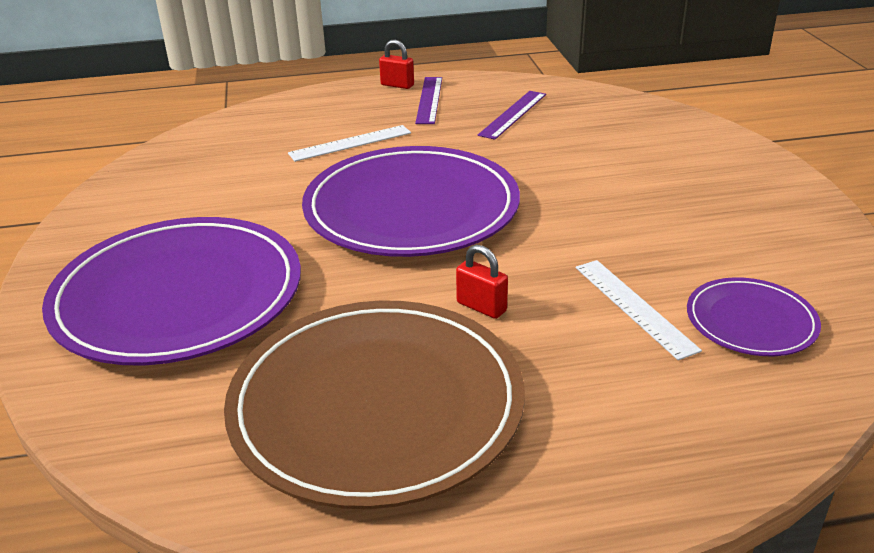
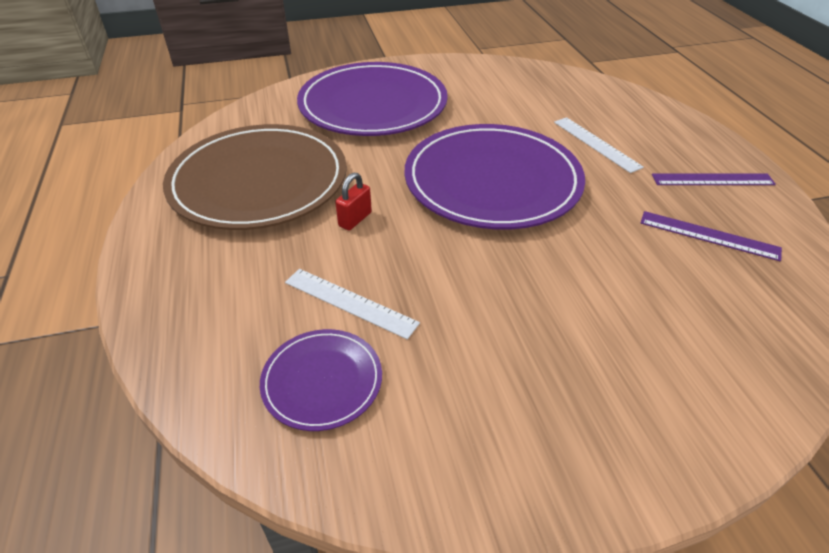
camera: 85 degrees right, 10 degrees up
(397, 85) = (736, 159): red padlock -> none
(634, 307) = (350, 302): white ruler -> white ruler turned 60 degrees clockwise

